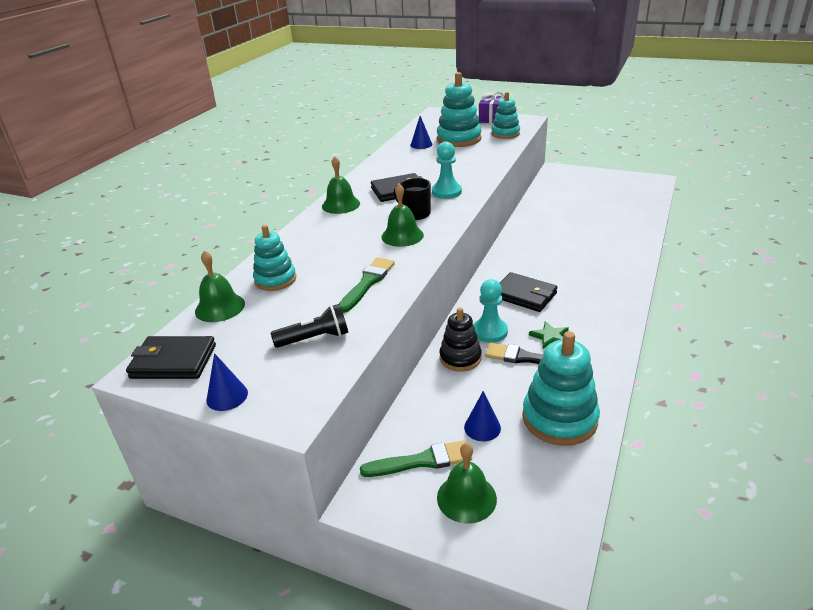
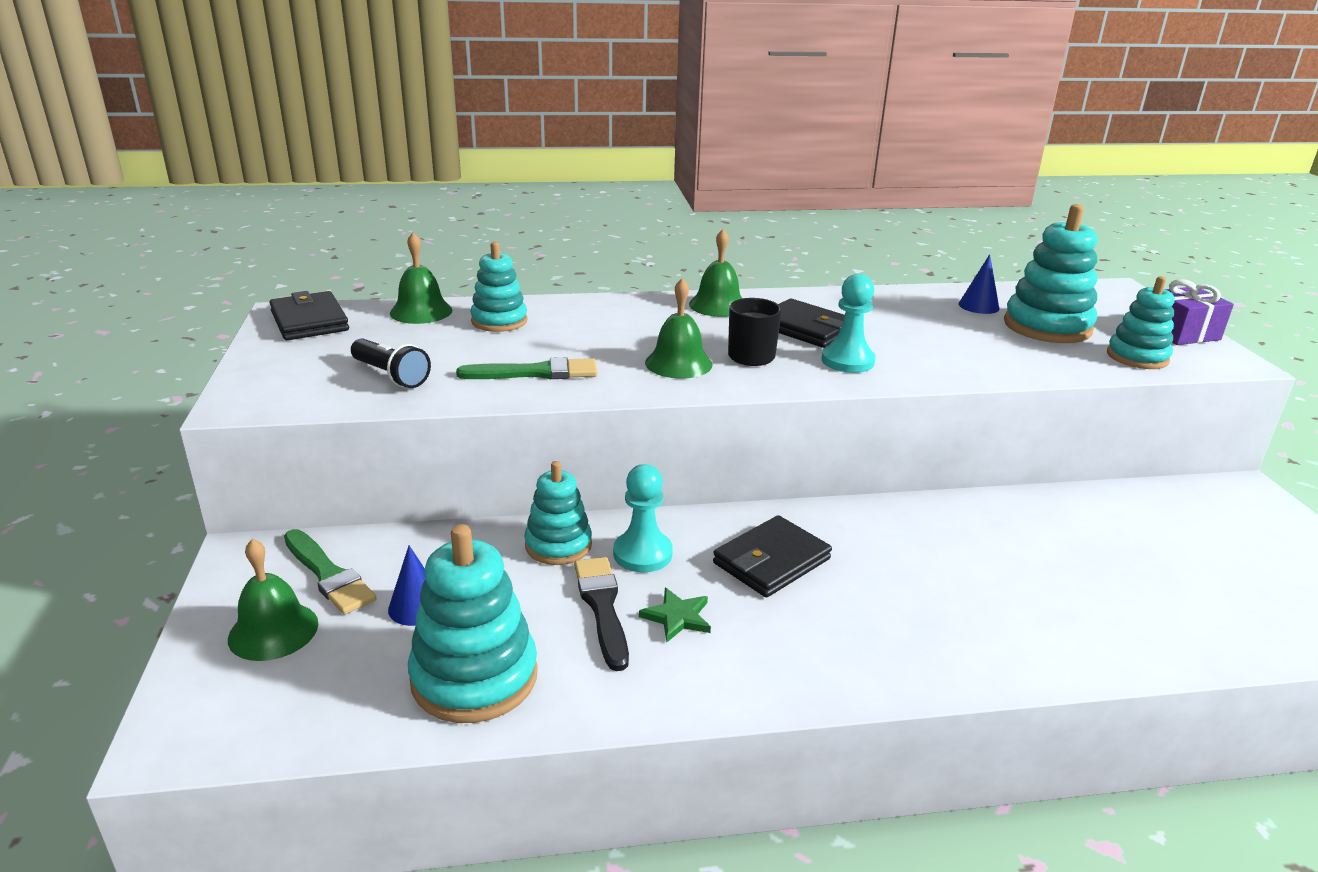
camera: 55 degrees right, 5 degrees down
(227, 396) = (261, 362): blue cone -> none
(460, 358) = (558, 545): black stacking toy -> turquoise stacking toy
(524, 295) = (771, 561): black wallet -> black wallet turned 45 degrees clockwise

